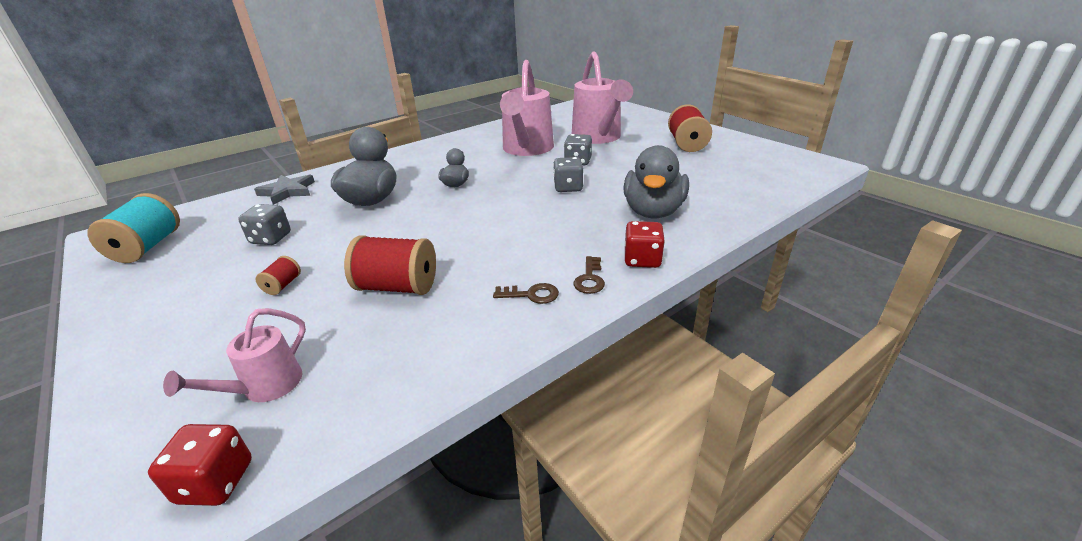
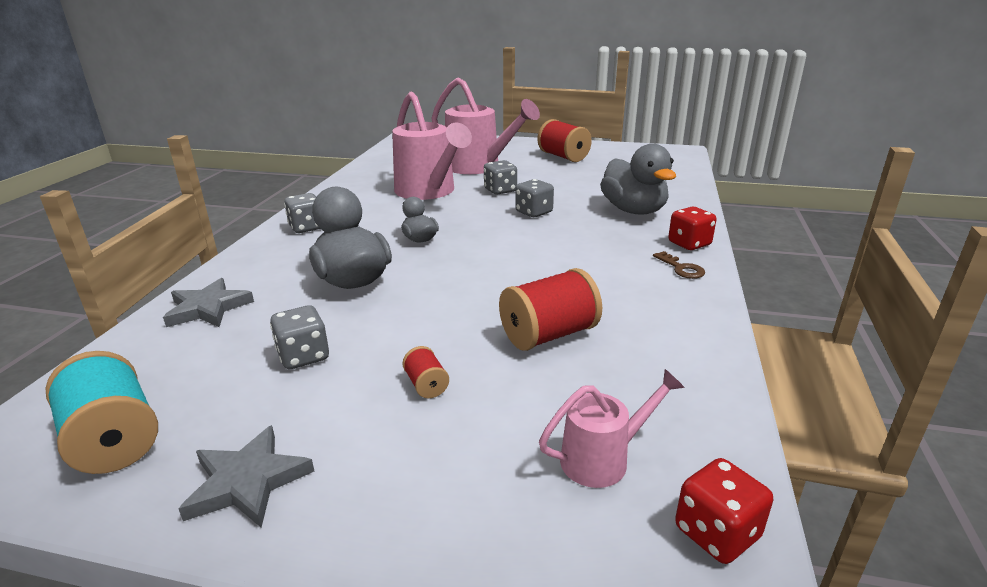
camera: 40 degrees left, 5 degrees down
(140, 295) = (247, 482): none -> grey star
(264, 388) = (603, 458): pink watering can -> pink watering can turned 105 degrees counterclockwise
(413, 155) = (307, 227): none -> grey dice
(531, 295) = (664, 294): brown key -> none

